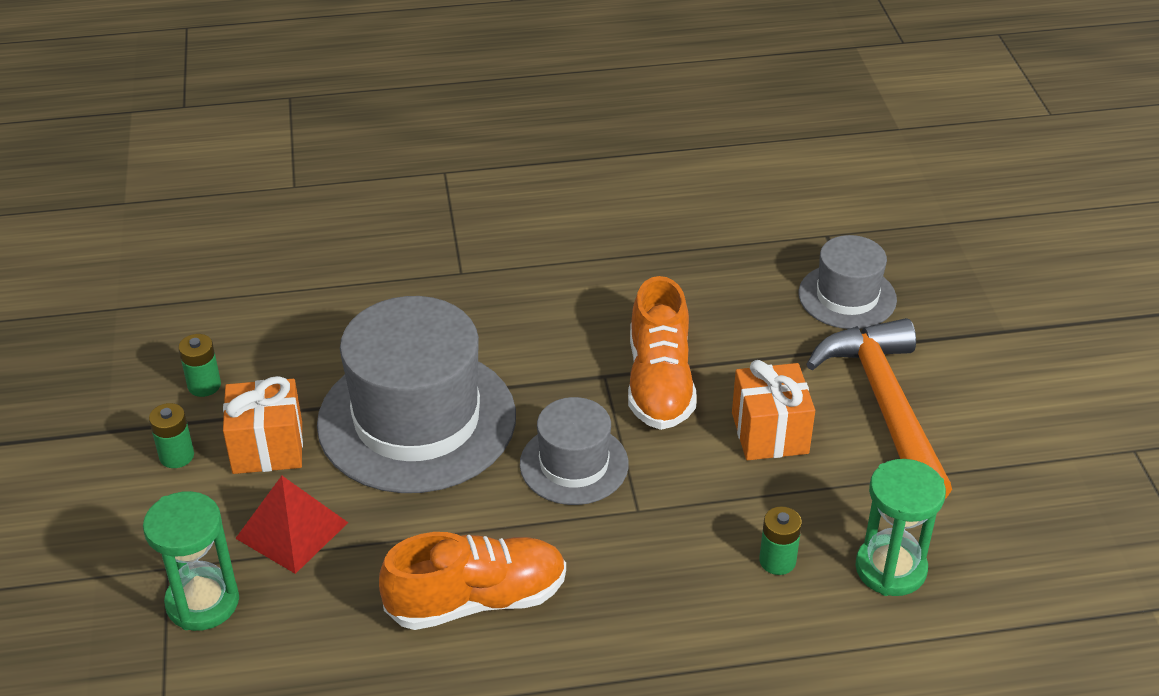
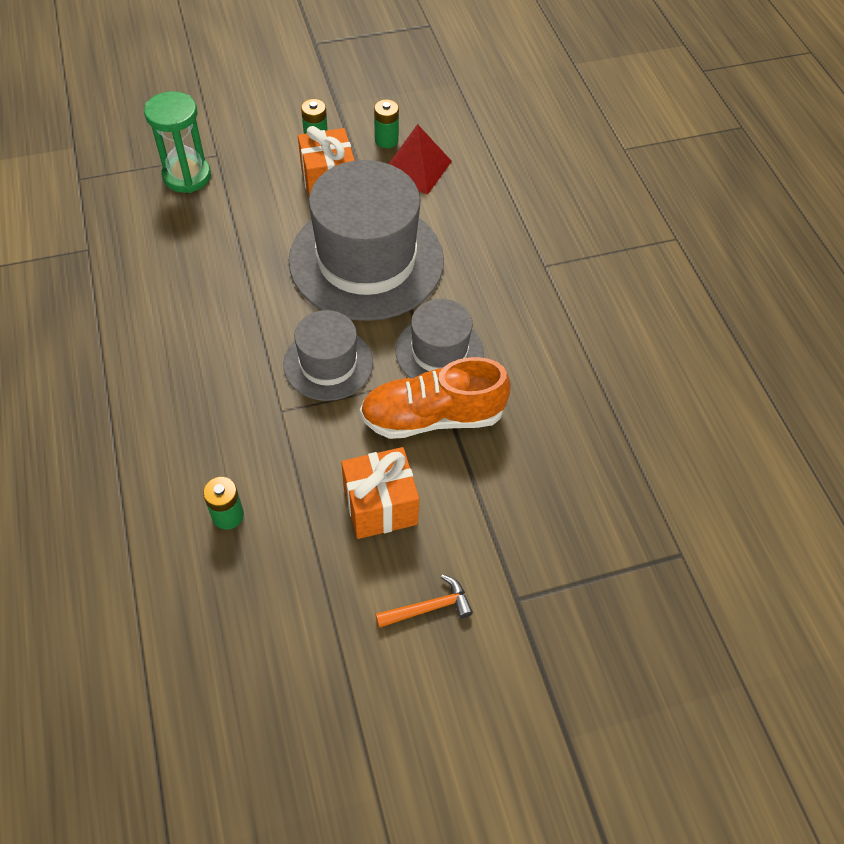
camera: 80 degrees right, 15 degrees up
(291, 530) = (251, 208): red pyramid -> red pyramid (416, 168)
(477, 600) = (187, 318): orange shoe -> none
(847, 296) = (586, 573): grey hat -> grey hat (439, 352)
(885, 406) = (429, 607): orange hammer -> orange hammer, size x0.41
(890, 569) = (220, 608): green hourglass -> none

